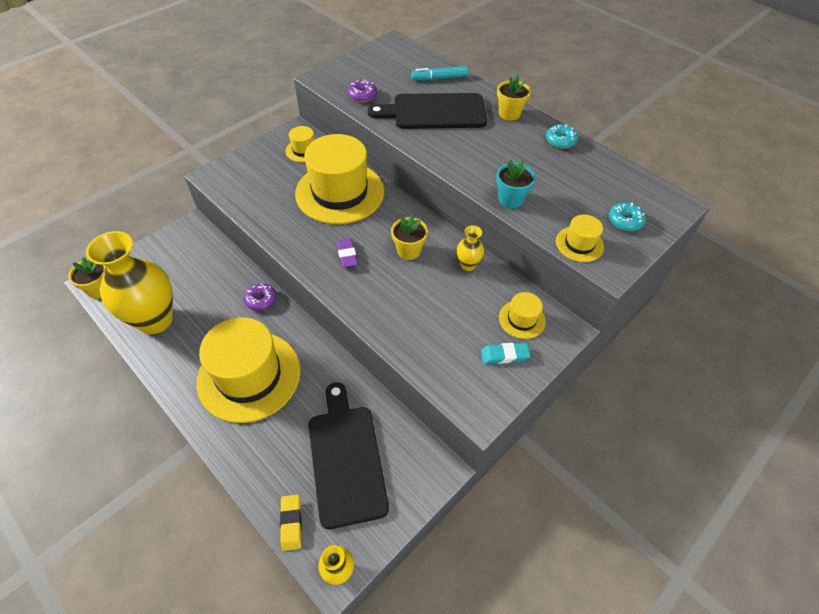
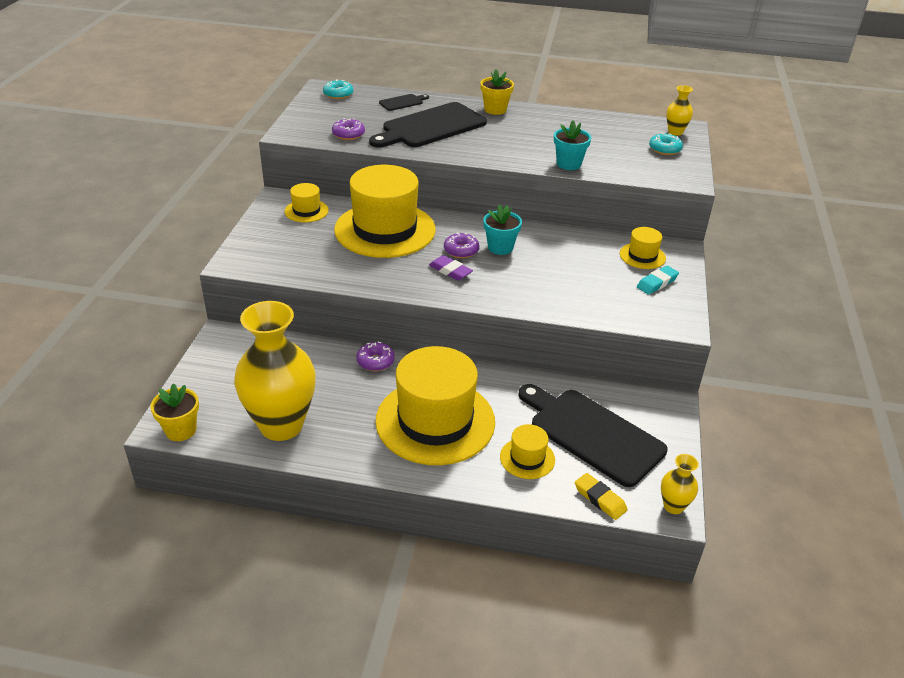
camera: 35 degrees left, 15 degrees down
(375, 239) = (461, 250): none -> purple donut
(408, 251) = (500, 247): yellow flower pot -> turquoise flower pot
(439, 78) = (402, 102): turquoise marker -> black cutting board
(467, 265) = (560, 238): yellow vase -> yellow vase (675, 132)
(560, 141) = (558, 115): turquoise donut -> turquoise donut (338, 94)
(579, 244) = (651, 173): yellow hat -> yellow hat (527, 458)

